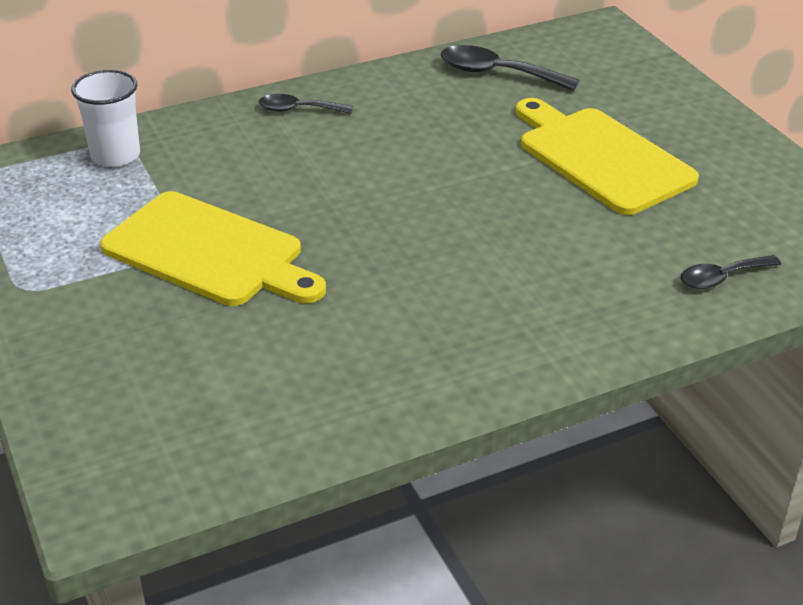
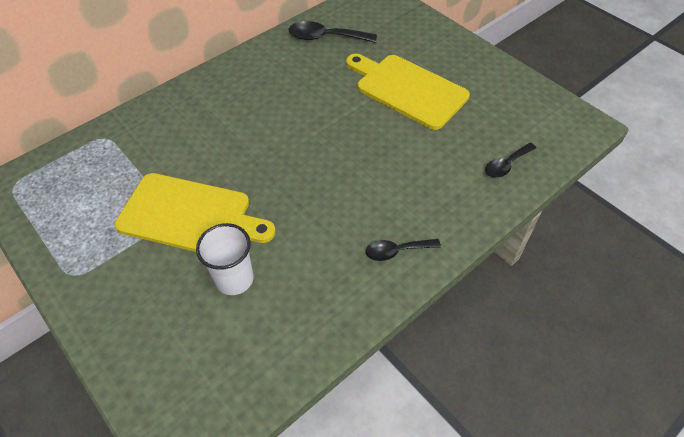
camera: 15 degrees left, 15 degrees up
(115, 155) = (102, 149): white cup -> white cup (234, 279)
(298, 110) = (211, 89): black spoon -> black spoon (396, 251)

